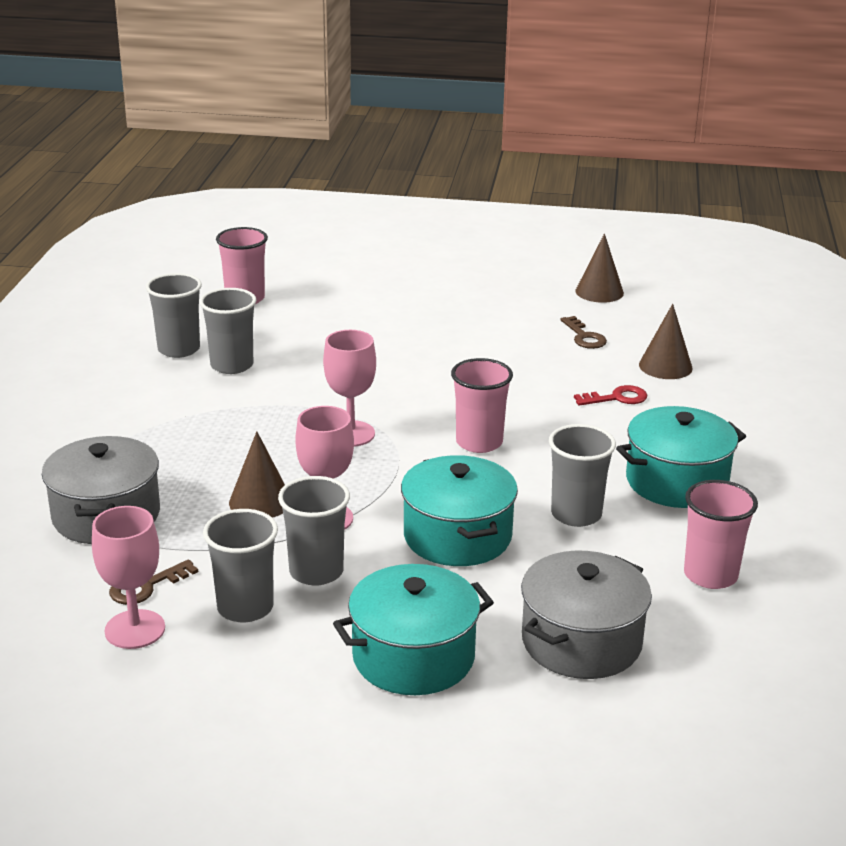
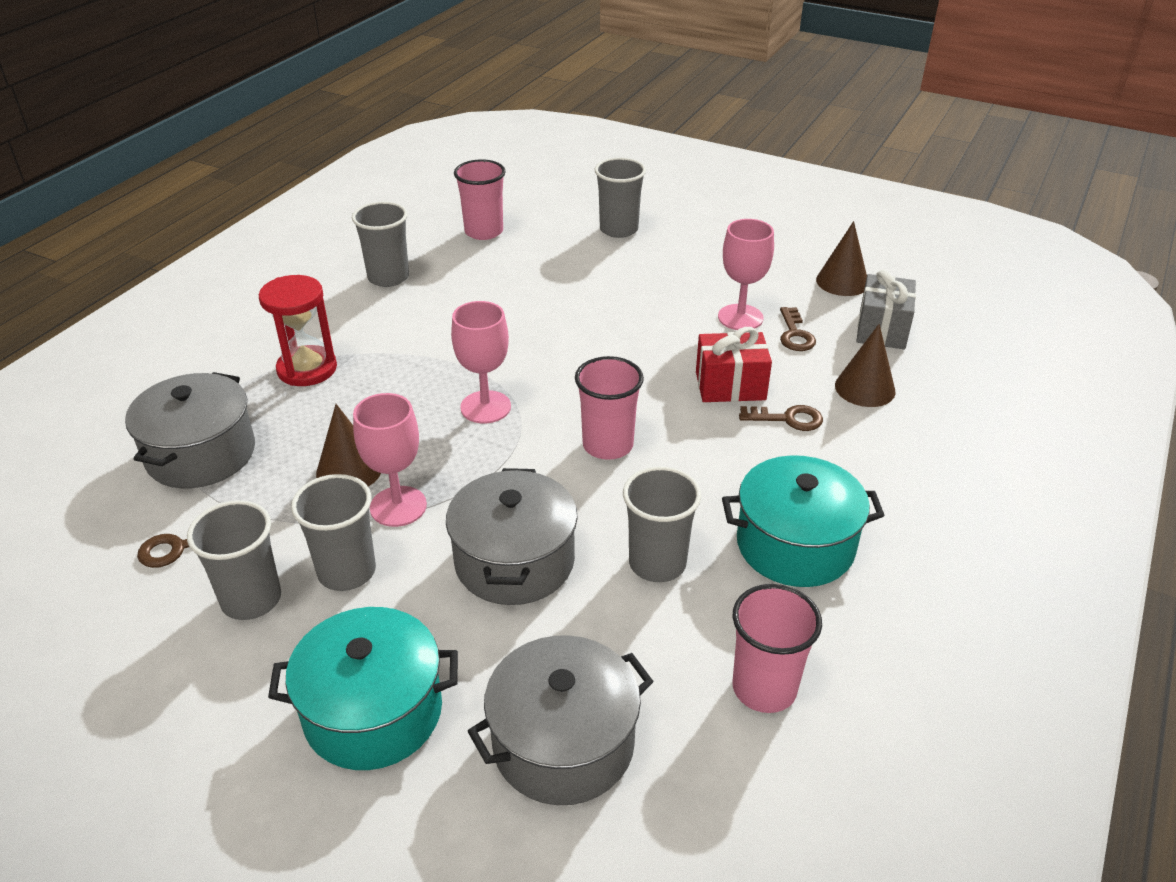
camera: 20 degrees right, 10 degrees up
(135, 629) = (134, 599): pink goblet -> pink goblet (740, 317)
(156, 433) = (307, 369): none -> red hourglass
(232, 365) = (424, 304): grey cup -> grey cup (619, 229)
(457, 536) = (514, 561): turquoise pot -> grey pot
(554, 383) = (730, 386): none -> red gift
(616, 398) = (787, 419): red key -> brown key
(653, 322) = (882, 329): none -> grey gift

